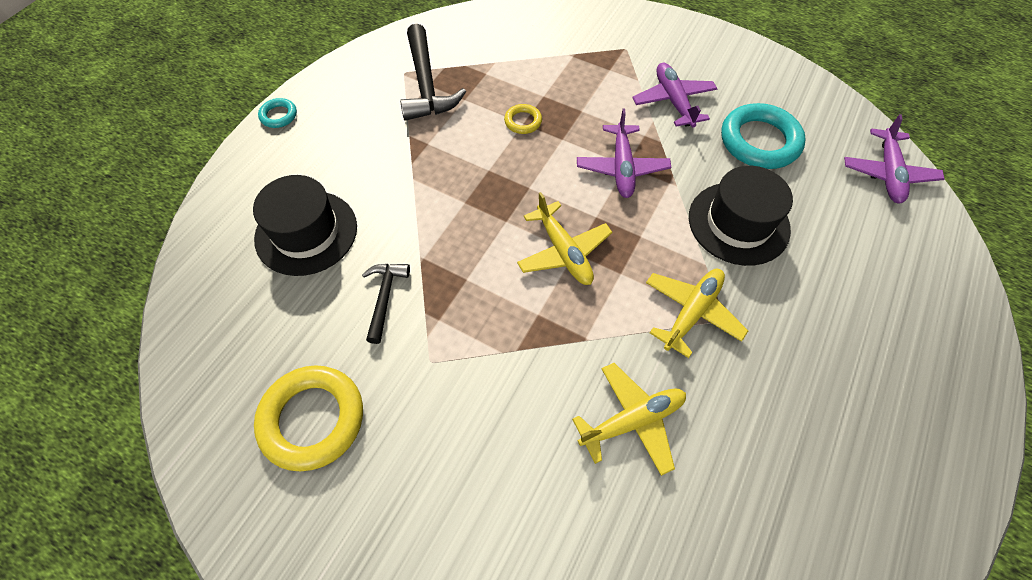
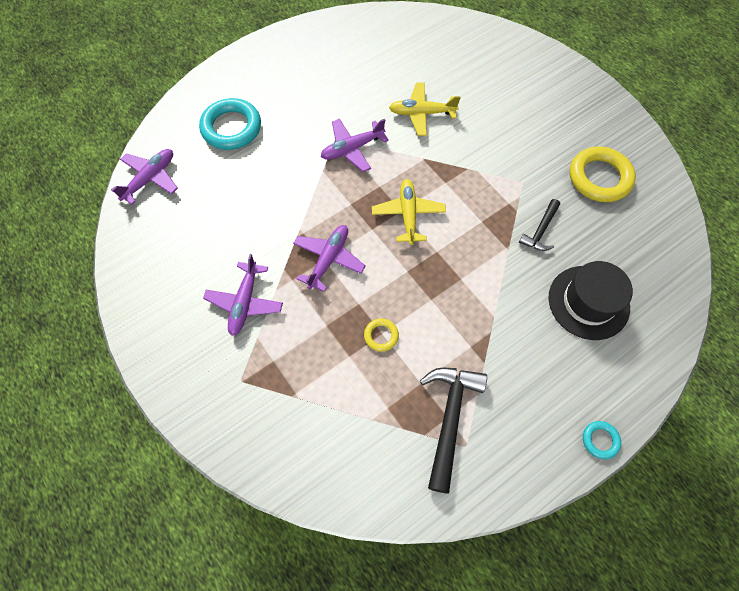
camera: 155 degrees left, 5 degrees up
(691, 313) = (352, 149): yellow plane -> purple plane
(738, 223) = (280, 187): black hat -> none
(759, 141) = (211, 238): turquoise ring -> turquoise ring (231, 128)

